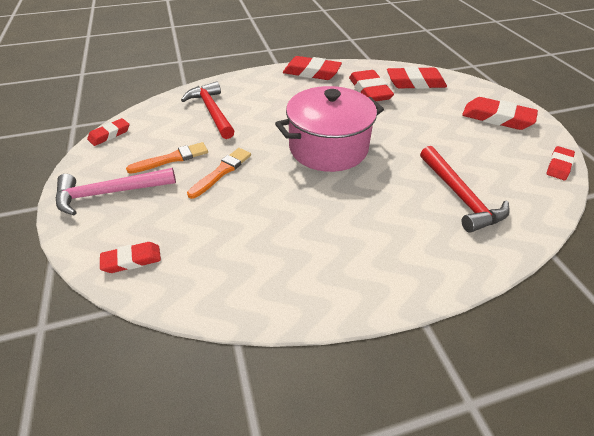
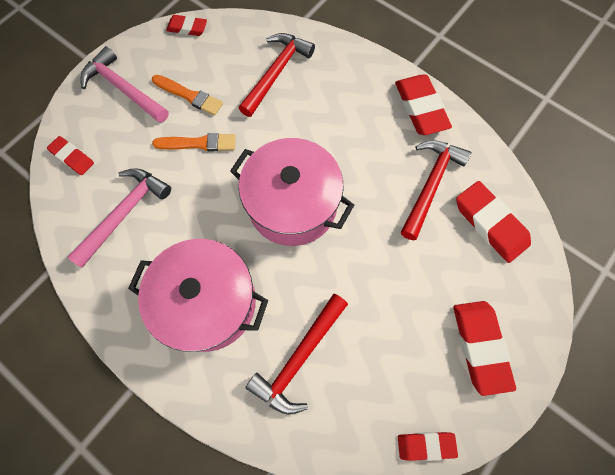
camera: 55 degrees right, 25 degrees up
(236, 246) = (124, 213): none -> pink hammer
(369, 90) = (430, 185): red eraser -> red hammer
(375, 227) = (208, 302): none -> pink pot

